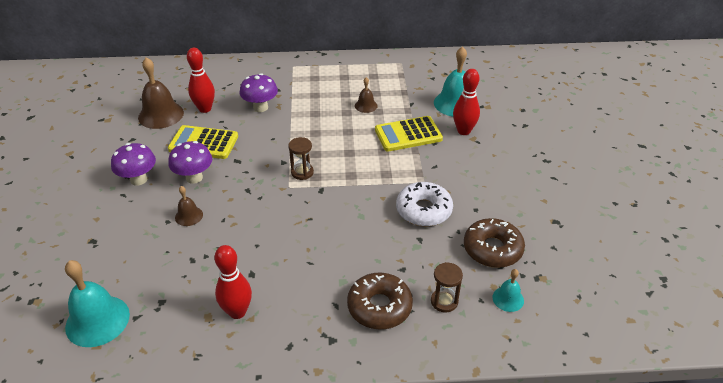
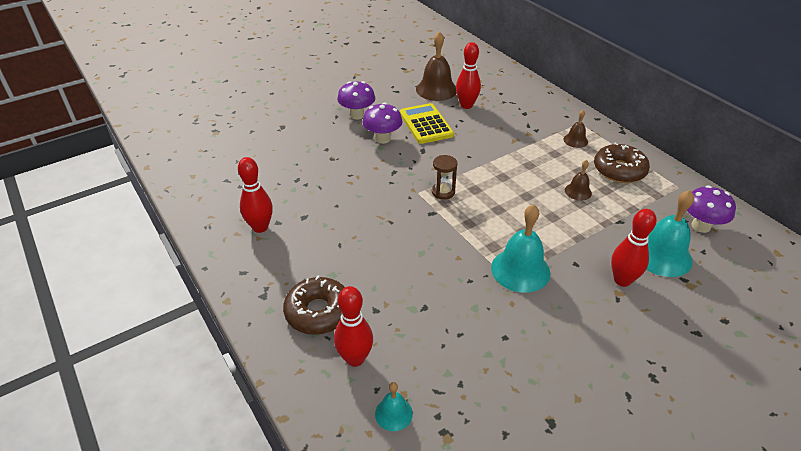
camera: 60 degrees right, 0 degrees up
(97, 320) = (213, 165): turquoise bell -> turquoise bell (520, 270)
(189, 216) = (340, 156): brown bell -> brown bell (575, 140)
(260, 107) = (501, 132): purple mushroom -> purple mushroom (700, 226)
(408, 134) = (568, 239): yellow calculator -> none
(423, 210) = (466, 295): white donut -> none
(444, 301) = (355, 358): brown hourglass -> red bowling pin
(492, 249) = (456, 374): brown donut -> brown donut (619, 170)

